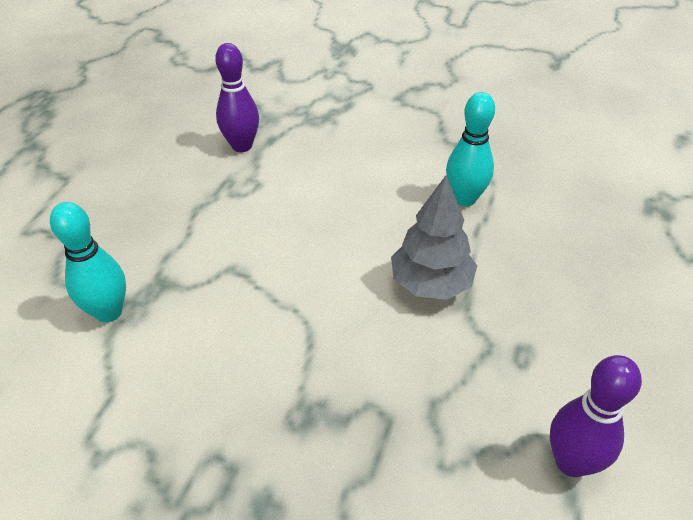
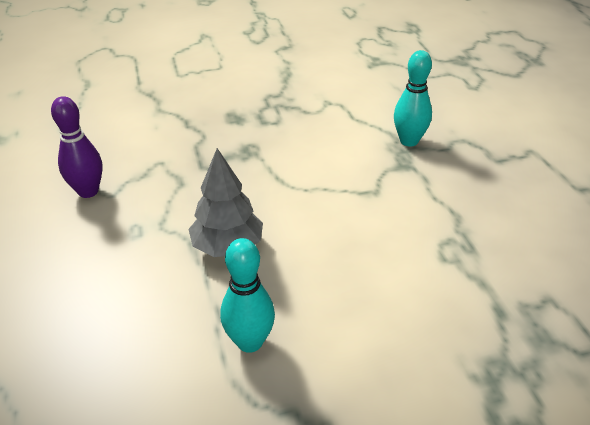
camera: 145 degrees right, 5 degrees down
(242, 146) = (512, 288): purple bowling pin -> none

